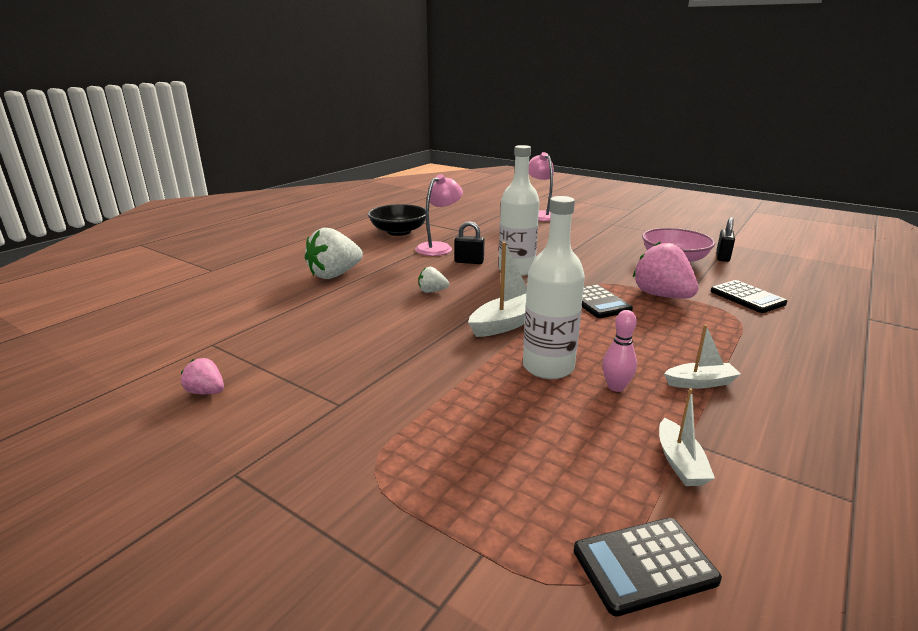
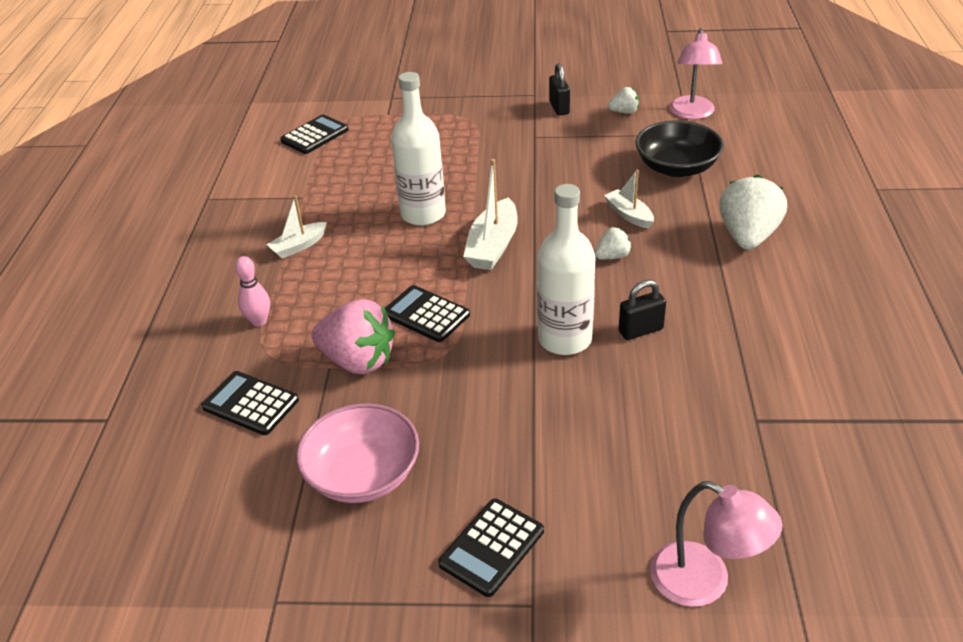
camera: 150 degrees right, 15 degrees up
(206, 392) = (624, 112): pink strawberry -> white strawberry
(399, 232) = (841, 366): black bowl -> black bowl (676, 167)
(439, 247) = (722, 348): pink lamp -> pink lamp (692, 113)
(616, 387) = (362, 217): pink bowling pin -> pink bowling pin (259, 321)
(618, 234) = (492, 547): none -> black calculator
(680, 462) = (305, 183): white boat -> white boat (629, 215)
(722, 257) = (284, 528): black padlock -> black padlock (559, 108)

